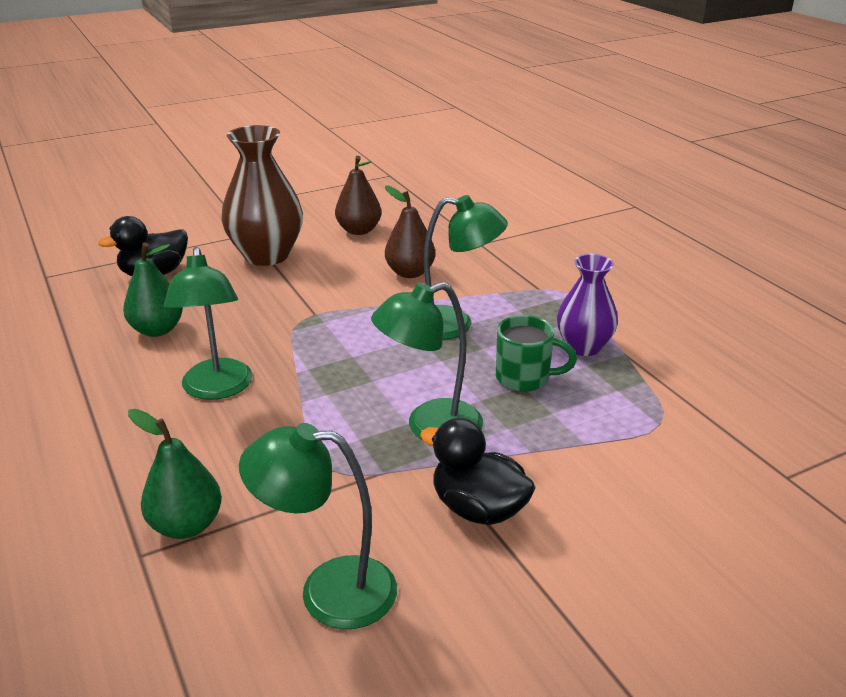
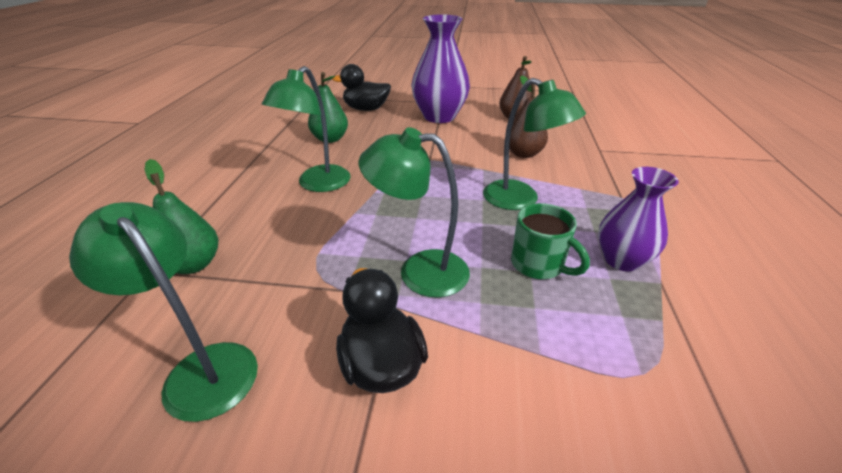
camera: 35 degrees right, 5 degrees up
(266, 255) = (439, 117): brown vase -> purple vase

